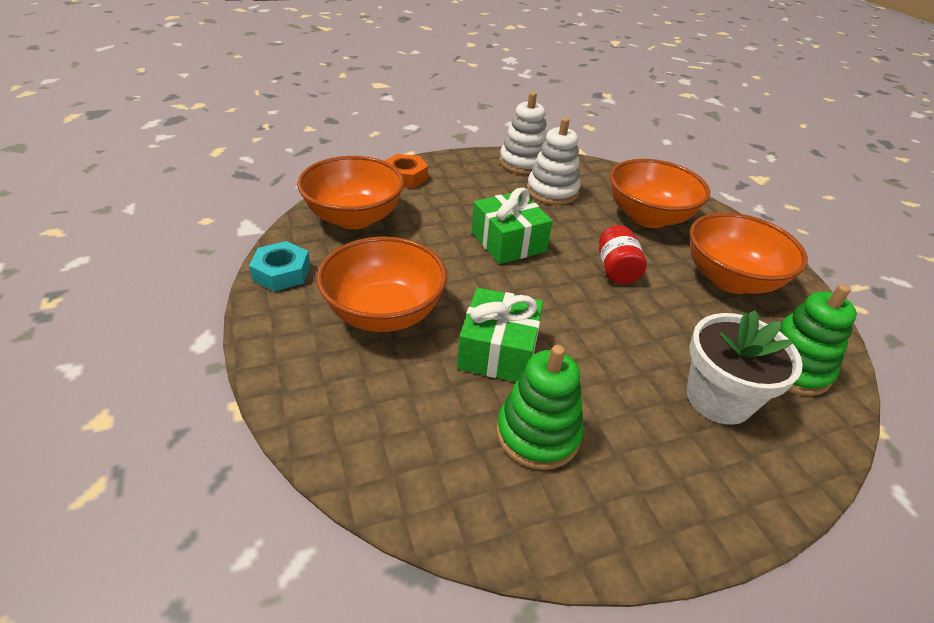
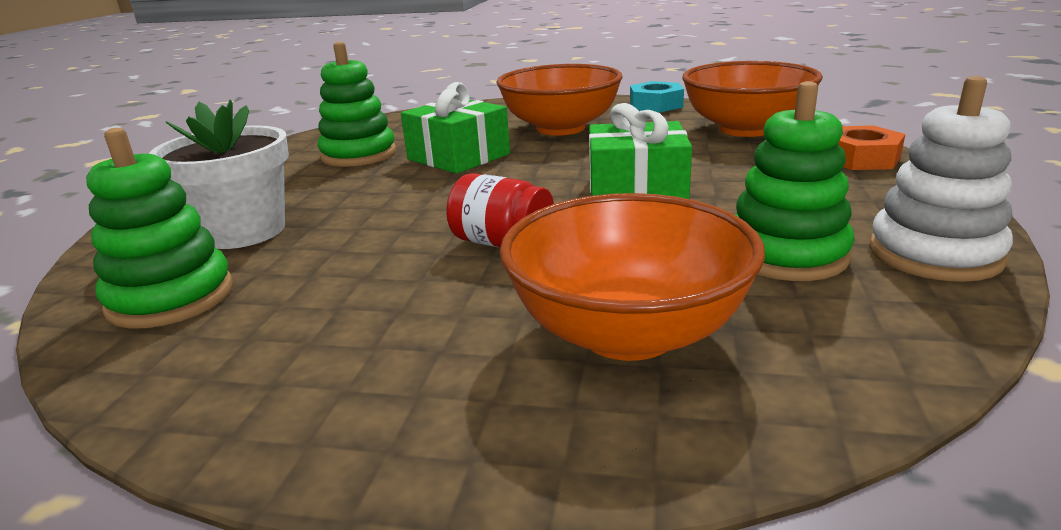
camera: 125 degrees right, 15 degrees down
(552, 191) = (786, 254): white stacking toy -> green stacking toy
(730, 280) = (355, 340): orange bowl -> none

